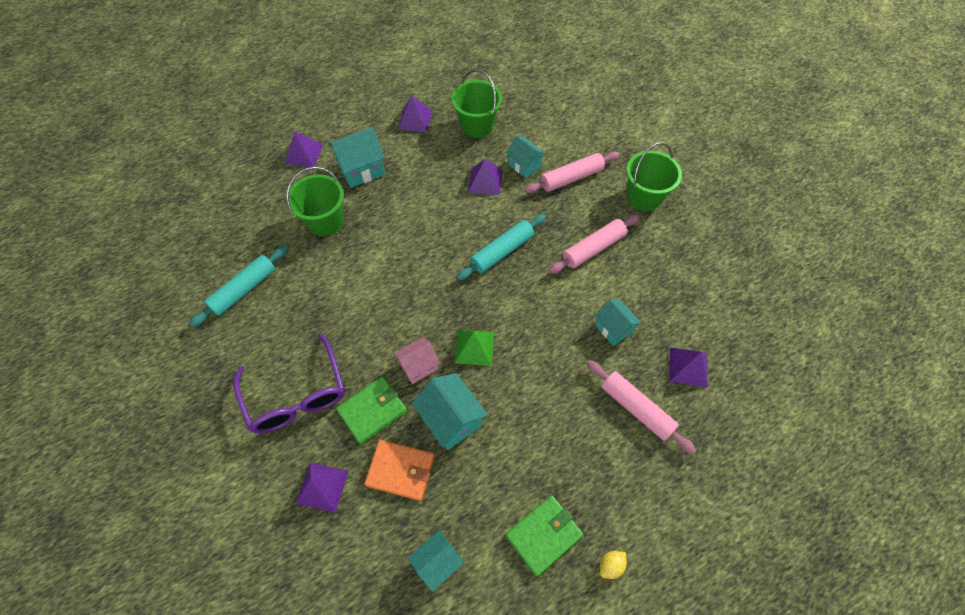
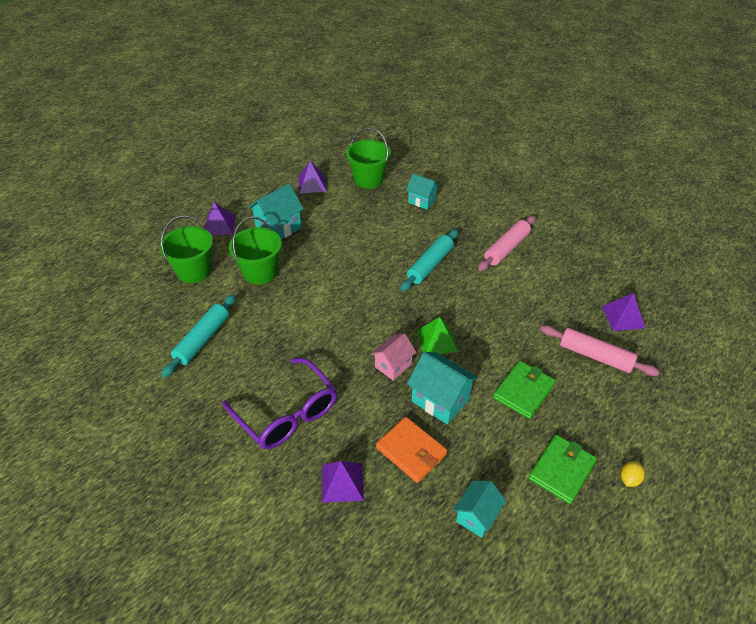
camera: 15 degrees left, 15 degrees down
(372, 410) = (365, 409): green wallet -> green wallet (523, 391)
(400, 470) = (411, 451): orange wallet -> orange wallet turned 45 degrees clockwise
(485, 181) = (393, 217): purple pyramid -> none
(571, 178) = (465, 202): pink rolling pin -> none
(613, 328) = (549, 302): turquoise house -> none
(644, 197) = (531, 205): green bucket -> green bucket (194, 271)

